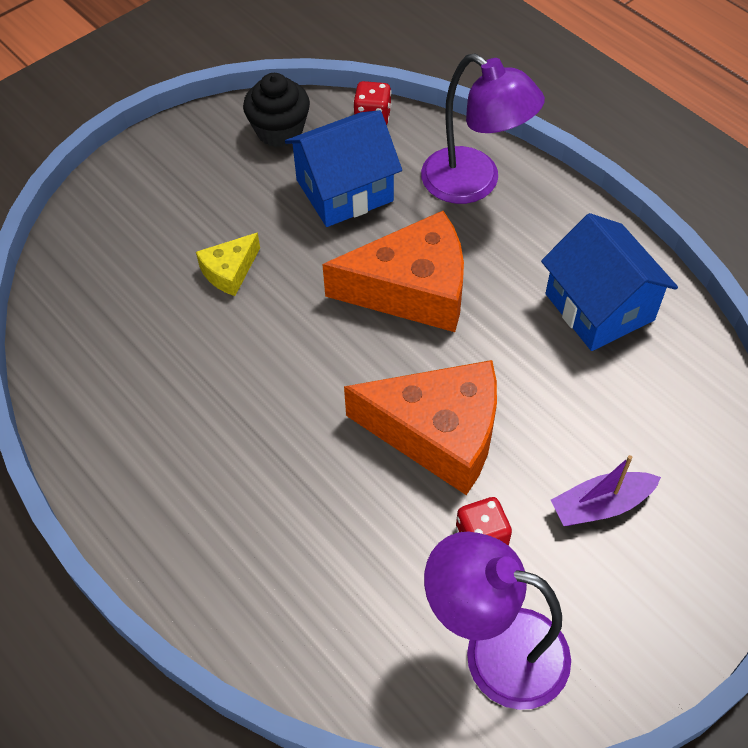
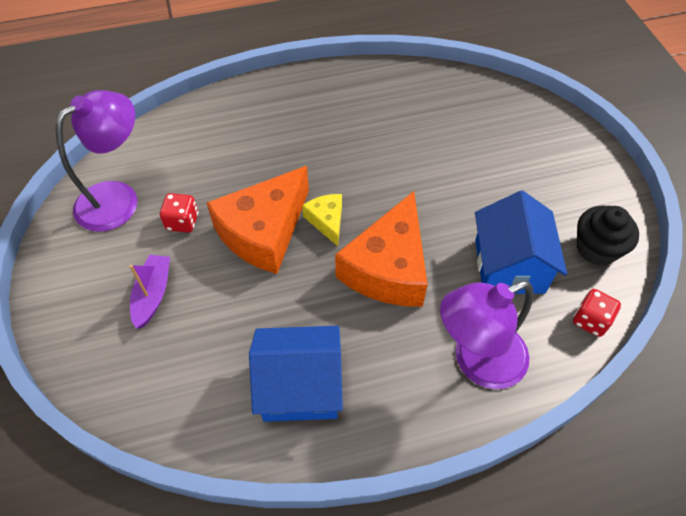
camera: 115 degrees right, 0 degrees up
(229, 271) = (460, 172): yellow cheese -> yellow cheese (327, 221)

